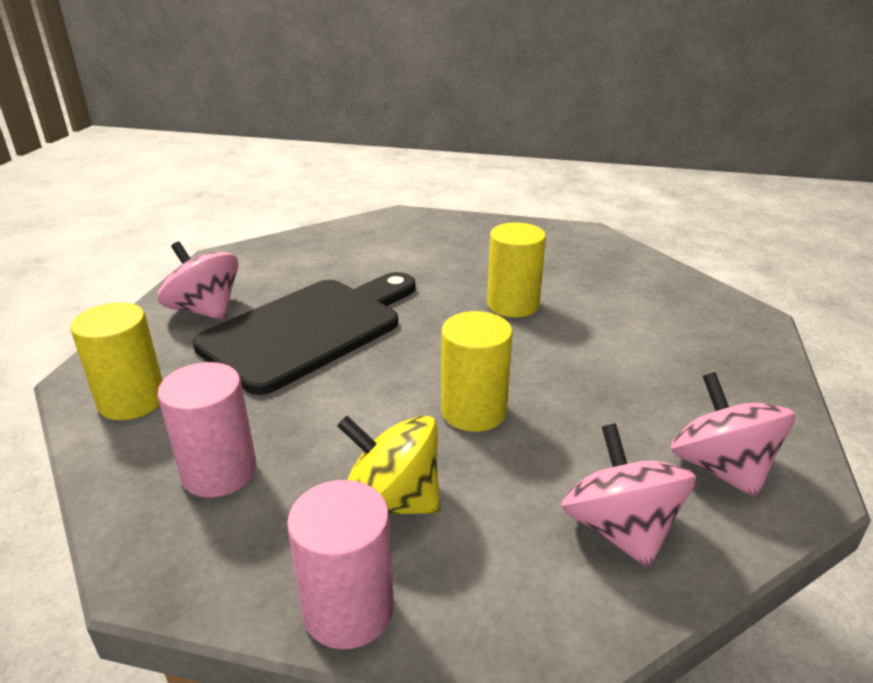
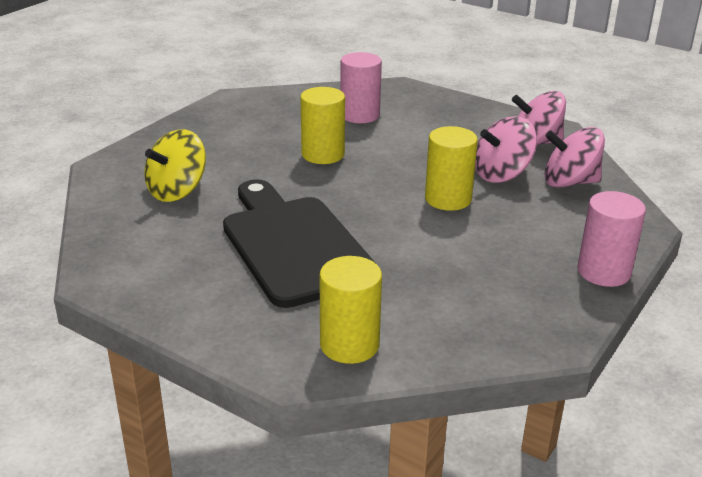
camera: 70 degrees left, 0 degrees up
(205, 310) = (212, 297): pink spinning top -> pink spinning top (502, 174)
(219, 472) = (466, 306): pink cylinder -> pink cylinder (360, 115)
(391, 501) = (523, 244): yellow spinning top -> yellow spinning top (177, 191)

